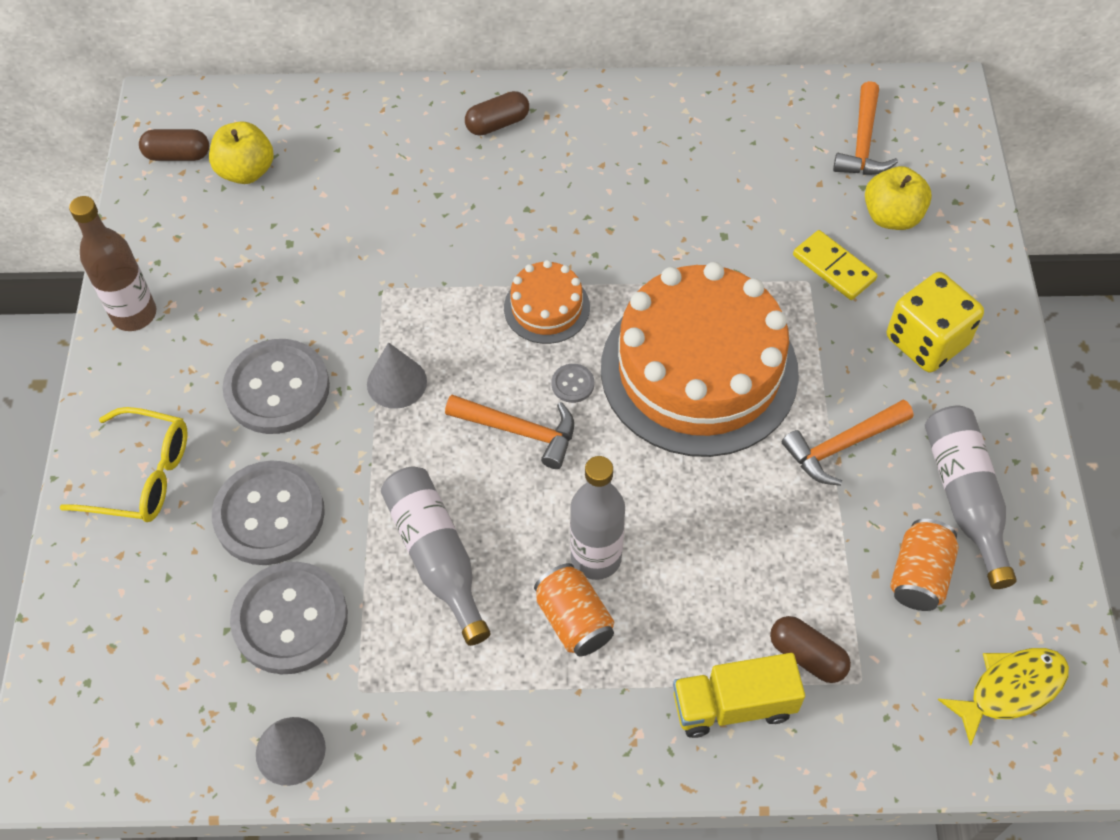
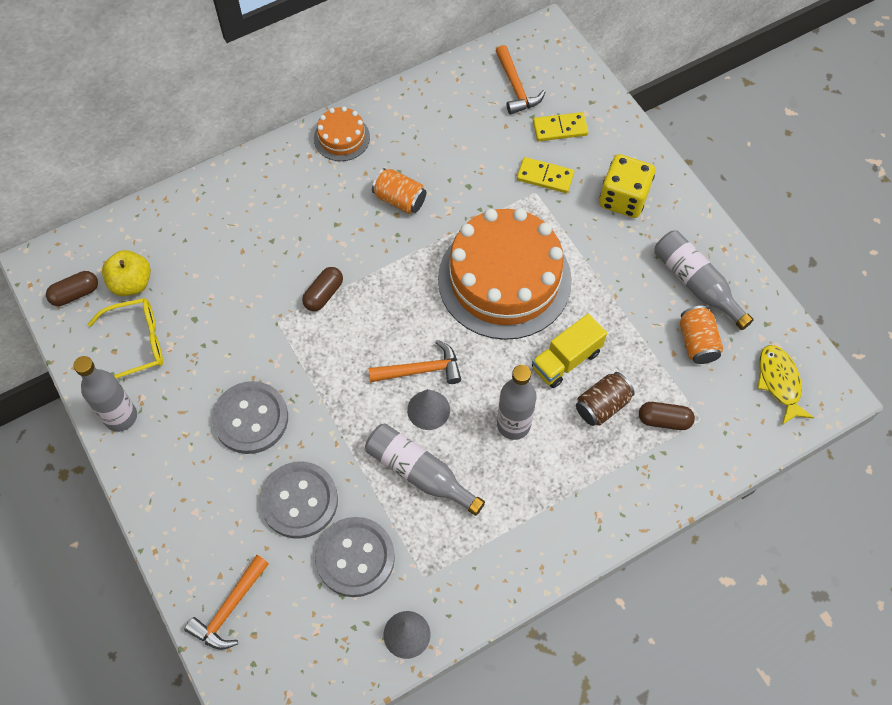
camera: 30 degrees left, 5 degrees up
(134, 314) = (120, 417): brown bottle -> grey bottle
(141, 475) = (198, 519): yellow glasses -> yellow glasses (136, 344)
(396, 382) = (325, 377): grey cone -> grey cone (428, 410)
(497, 123) = (281, 175): brown capsule -> brown capsule (324, 294)
(546, 307) = (388, 283): orange cake -> orange cake (341, 138)
(572, 384) = (434, 325): grey button -> none
(574, 620) = (523, 468): orange can -> orange can (399, 199)
(731, 593) = (602, 405): none -> brown can
(733, 705) = (641, 470): yellow truck -> yellow truck (566, 360)
(842, 445) = (612, 286): orange hammer -> orange hammer (229, 608)
(891, 216) = (560, 128): yellow apple -> yellow domino
(1010, 689) = (779, 382): yellow fish -> yellow fish turned 45 degrees counterclockwise

